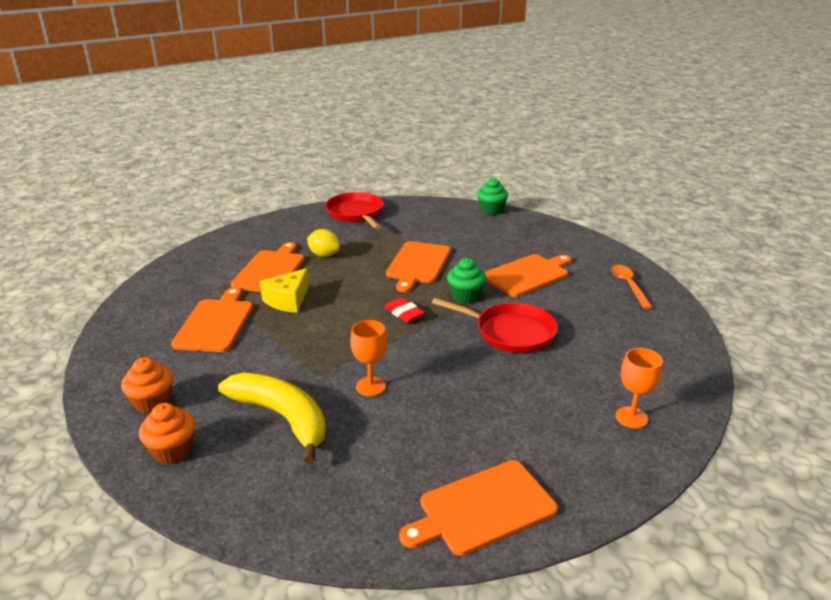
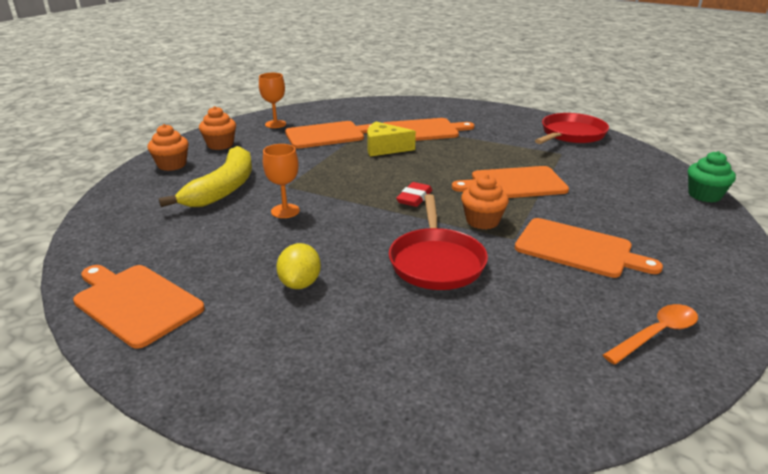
camera: 65 degrees right, 0 degrees up
(324, 255) = (474, 142): yellow lemon -> yellow lemon (300, 283)
(465, 296) = (482, 221): green cupcake -> orange cupcake
(631, 417) = (325, 381): orange goblet -> orange goblet (275, 124)

